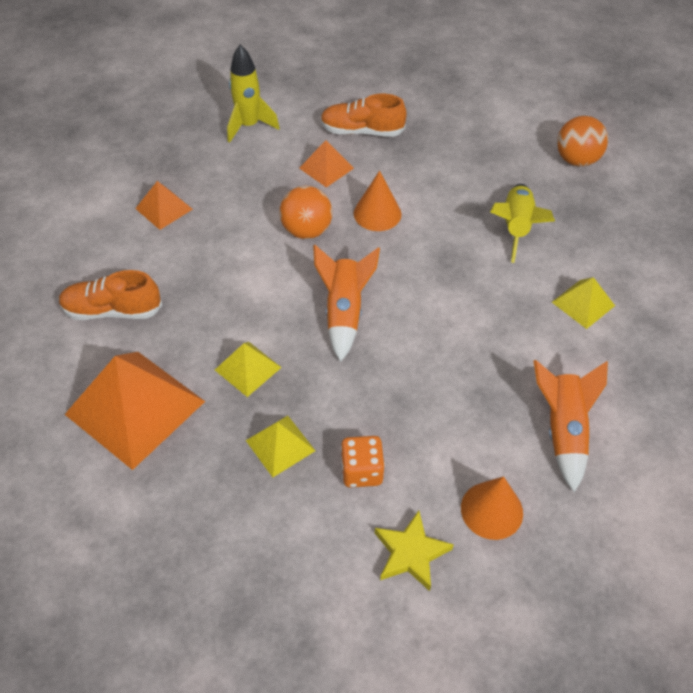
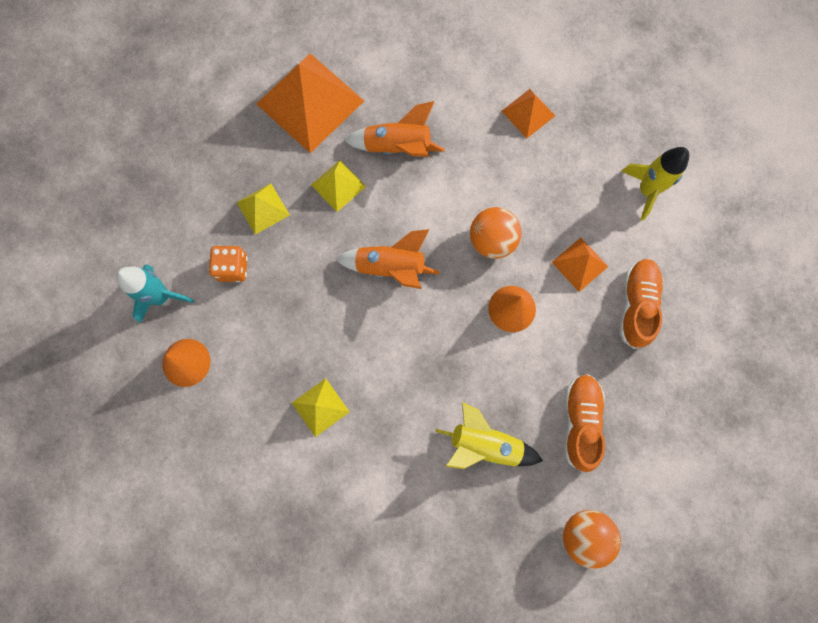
camera: 95 degrees right, 25 degrees up
(113, 310) = (409, 79): orange shoe -> orange shoe (580, 422)
(410, 553) = (161, 297): yellow star -> turquoise rocket
(563, 430) = (248, 435): orange rocket -> orange rocket (397, 147)
(583, 304) = (381, 489): yellow pyramid -> yellow pyramid (320, 407)

